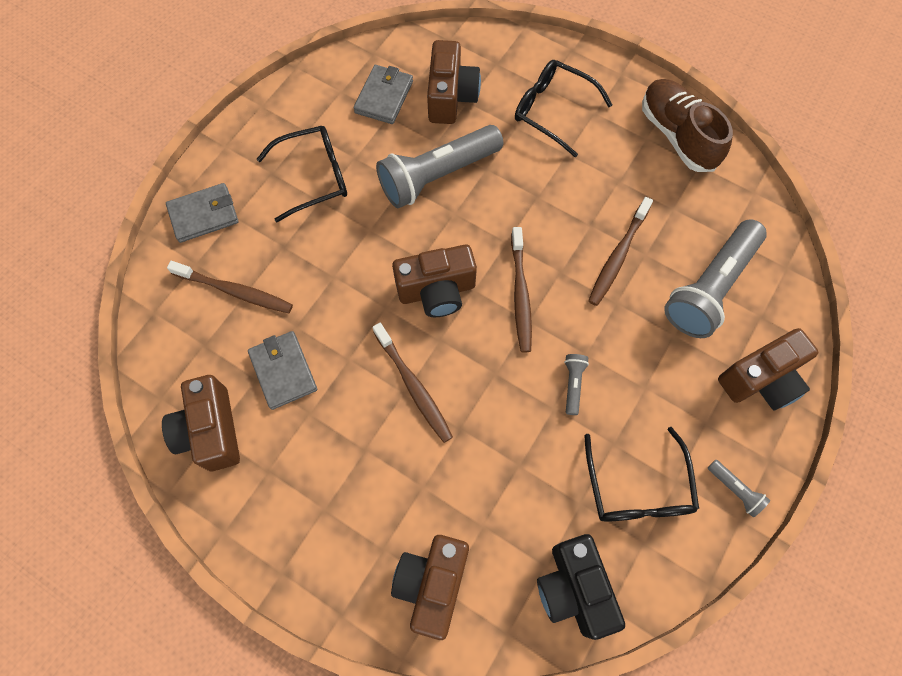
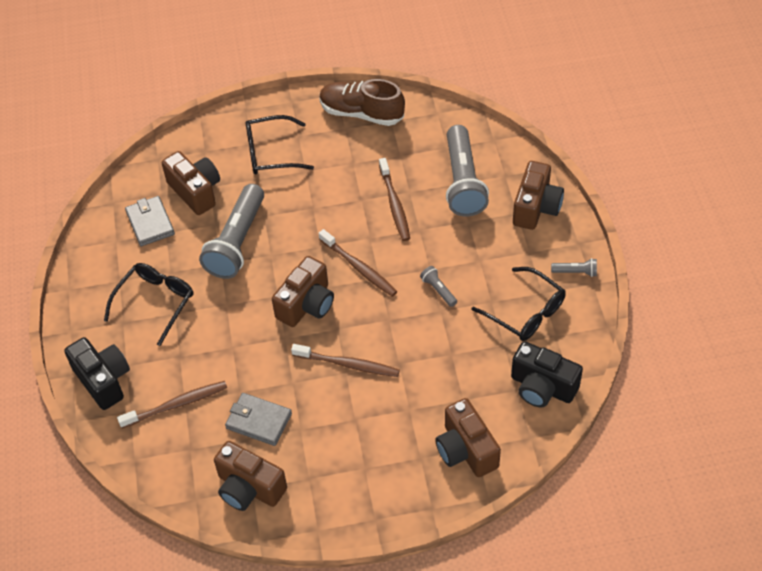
camera: 40 degrees left, 15 degrees down
(204, 215) = (103, 380): grey wallet -> black camera

